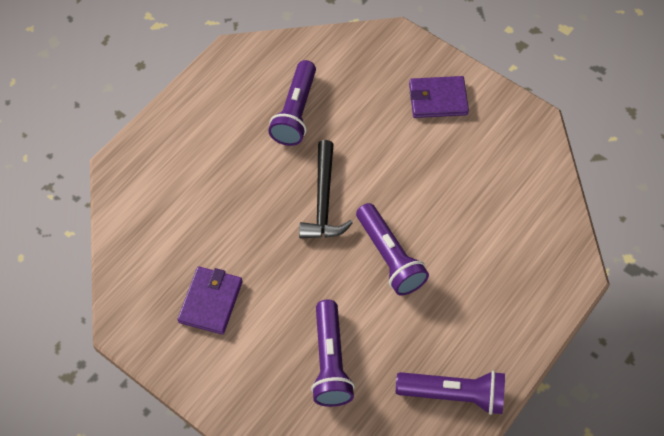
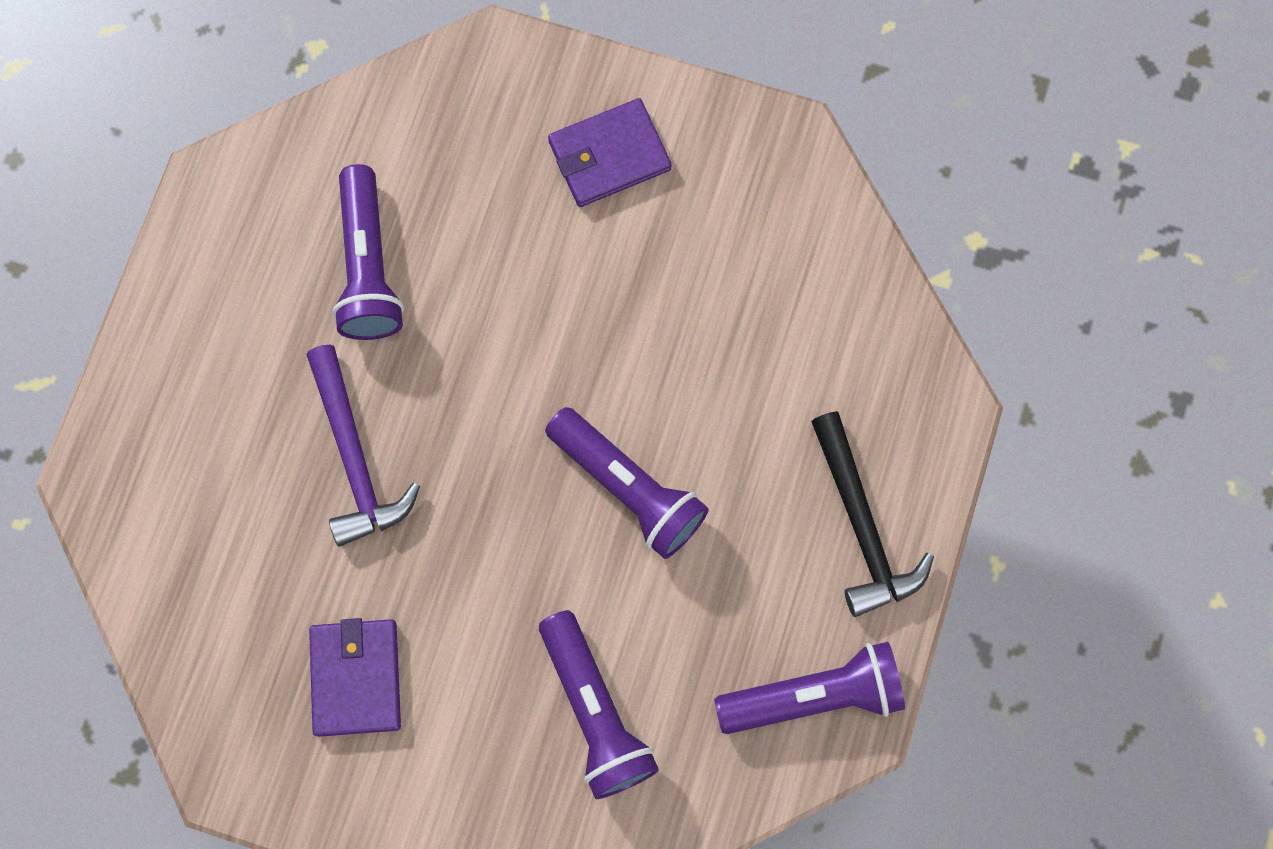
camera: 20 degrees left, 15 degrees up
(253, 197) = (354, 458): none -> purple hammer
(323, 201) = (479, 422): black hammer -> black hammer (861, 526)

